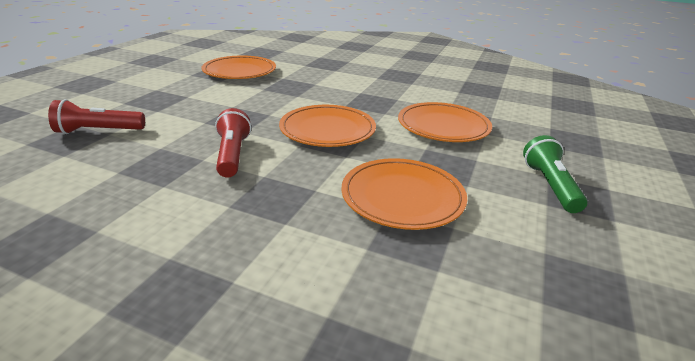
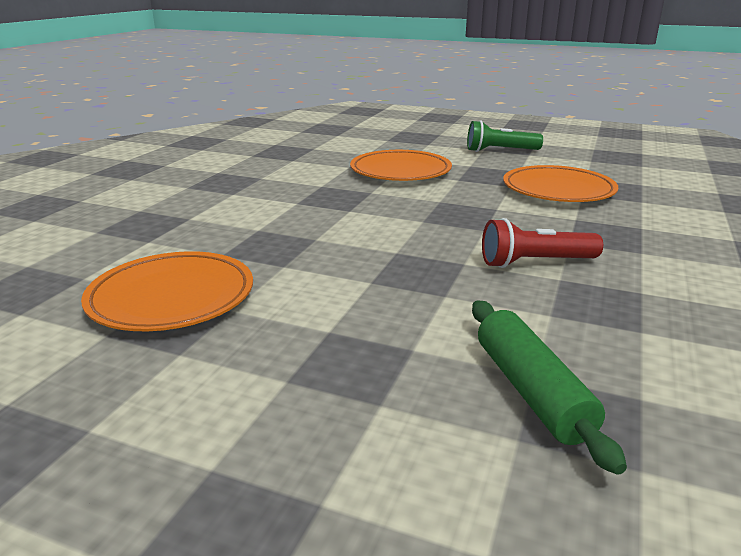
camera: 90 degrees left, 5 degrees down
(99, 131) = (531, 391): red flashlight -> green rolling pin
(327, 130) = (434, 217): orange plate -> none

